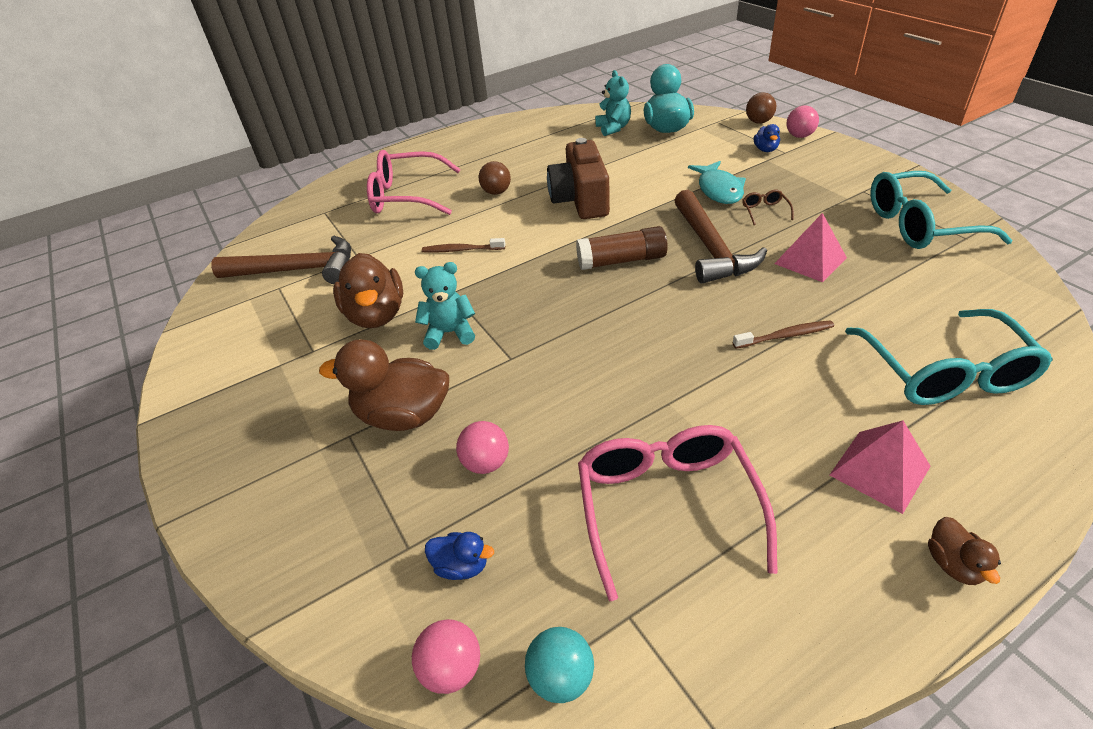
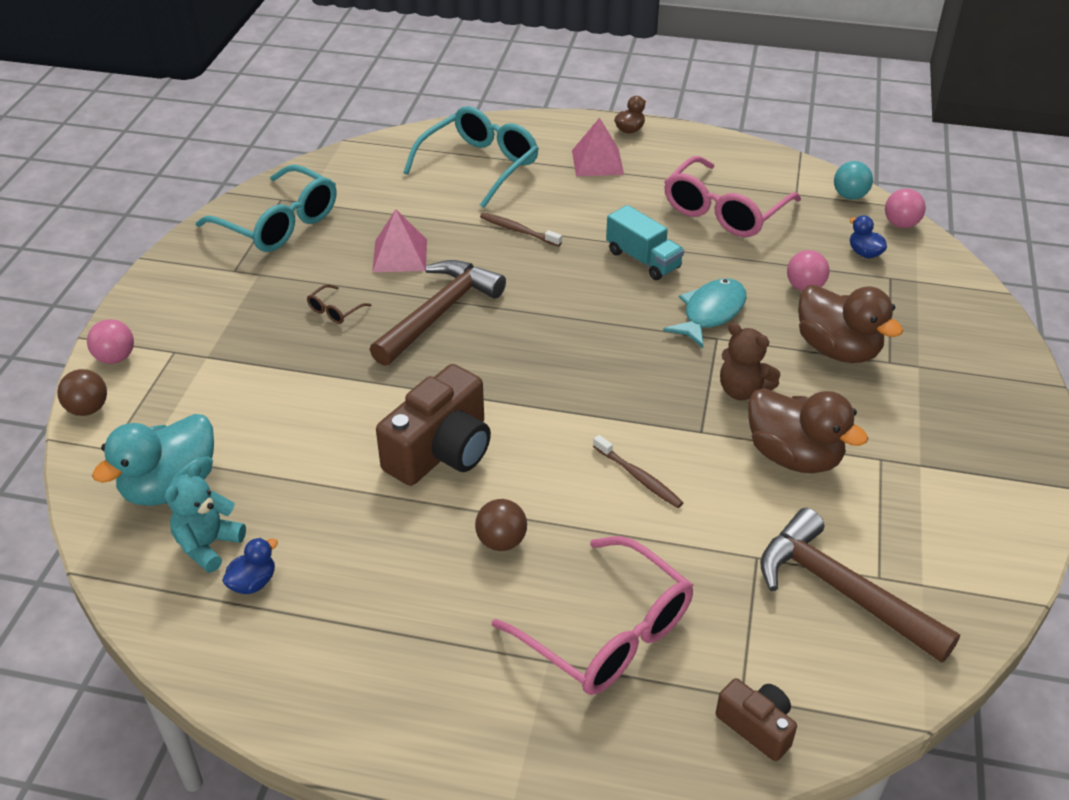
camera: 140 degrees left, 0 degrees up
(310, 208) = (756, 726): none -> brown camera
(376, 315) = (794, 456): brown duck -> brown duck turned 105 degrees clockwise
(450, 333) = (743, 390): turquoise teddy bear -> brown teddy bear
(621, 260) = (521, 354): brown glue stick -> none
(655, 384) = (643, 259): none -> turquoise truck
(719, 190) = (316, 359): turquoise fish -> turquoise fish (710, 313)
(765, 150) = (178, 368): blue duck -> blue duck (253, 582)

